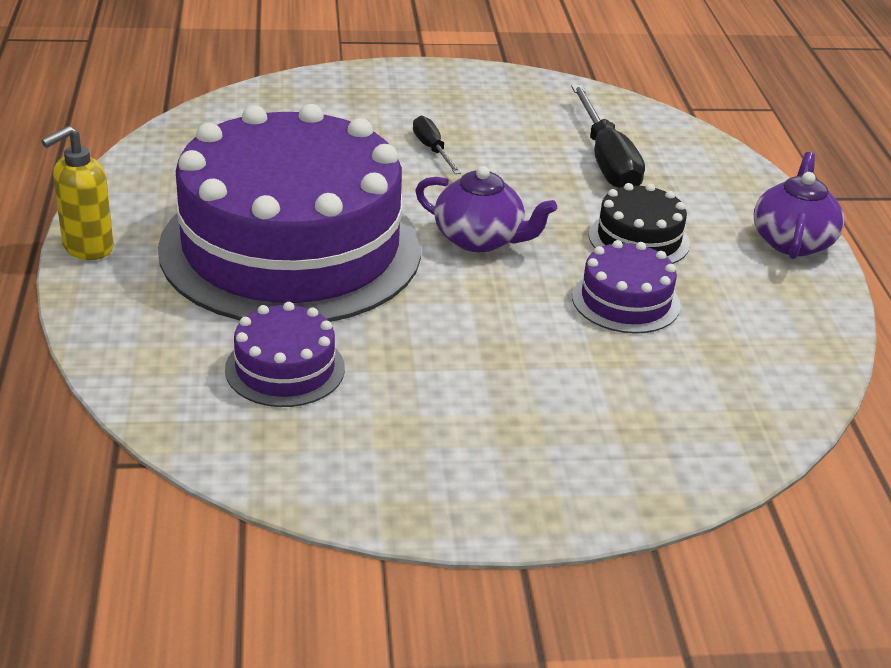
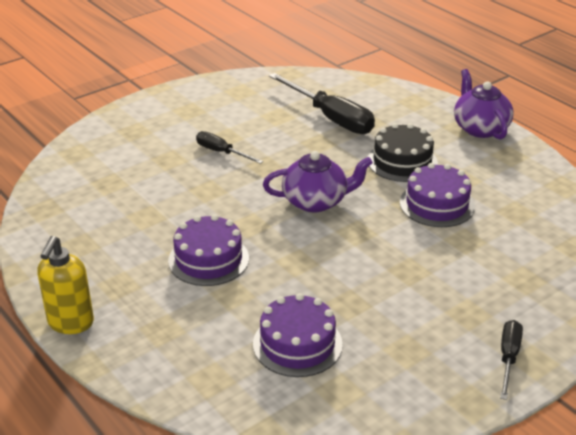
camera: 30 degrees left, 0 degrees up
(291, 248) = (208, 259): purple cake -> purple cake, size x0.40
(509, 495) = (508, 358): none -> black screwdriver

